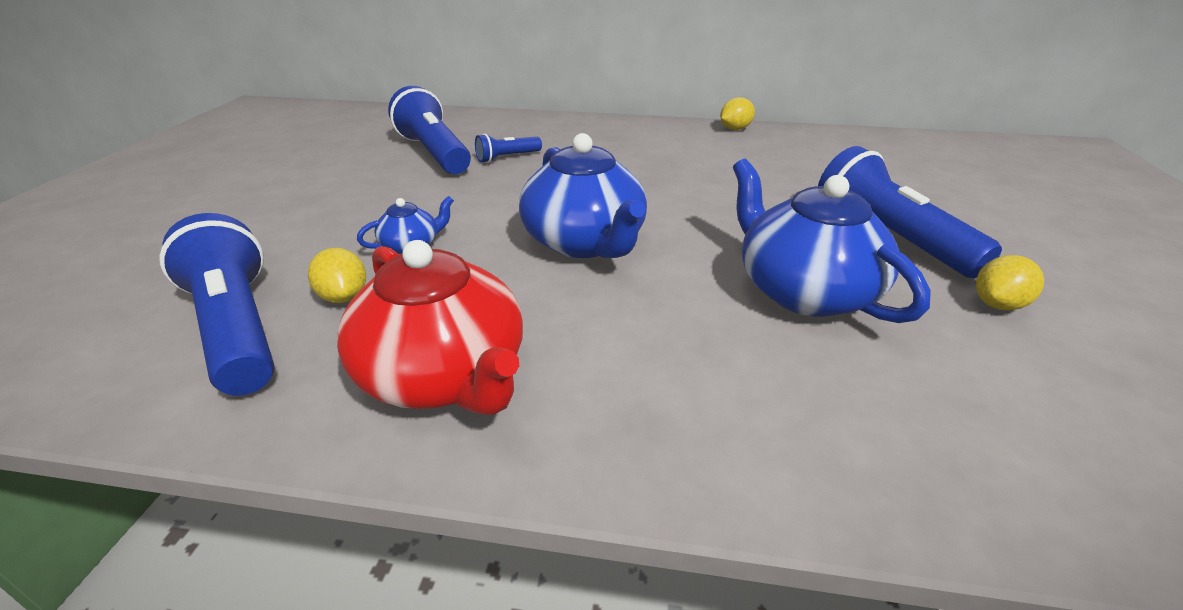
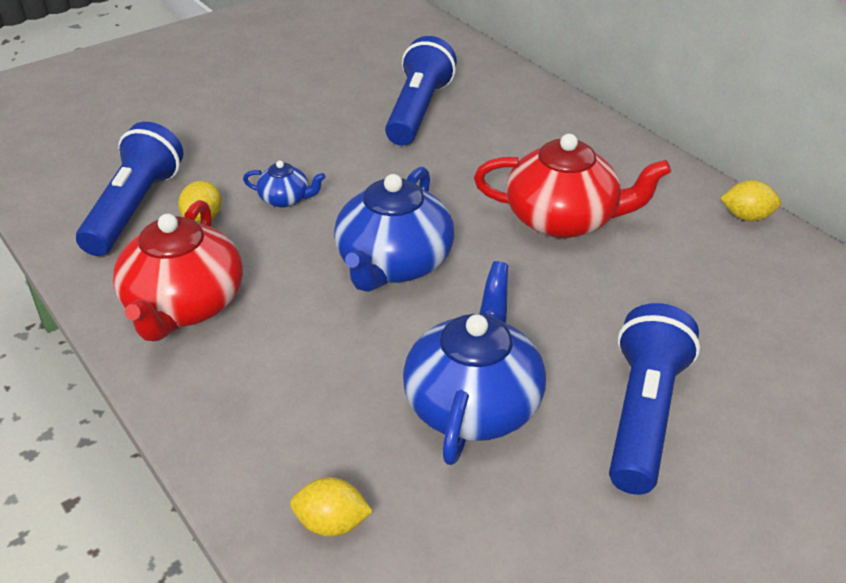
camera: 45 degrees right, 5 degrees up
(507, 158) = (466, 145): blue flashlight -> none
(647, 168) = (563, 219): none -> red teapot
(997, 304) = (603, 522): yellow lemon -> yellow lemon (332, 524)

